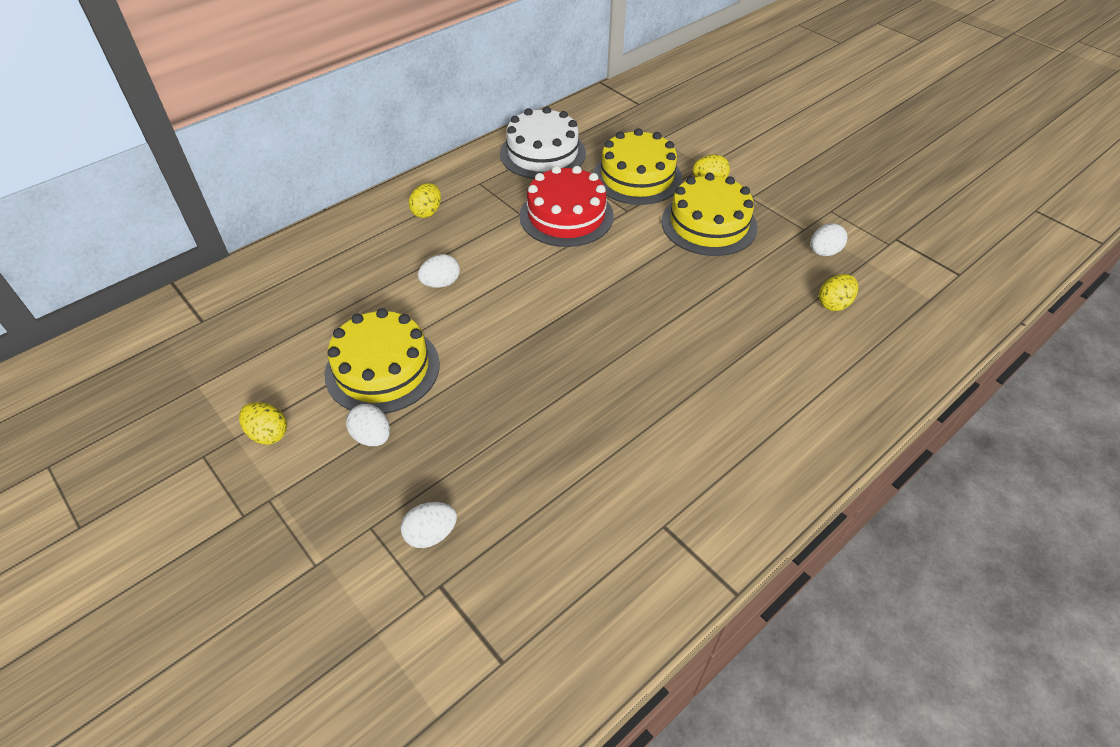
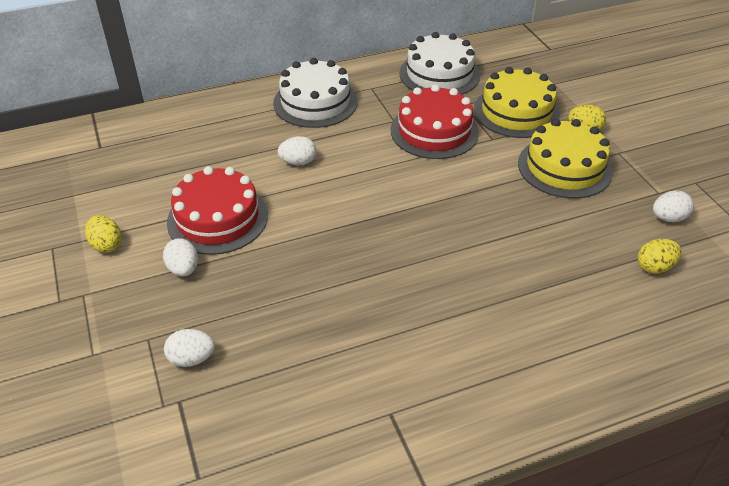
camera: 20 degrees right, 5 degrees down
(382, 369) = (217, 218): yellow cake -> red cake
(427, 212) = (315, 102): yellow egg -> white cake

